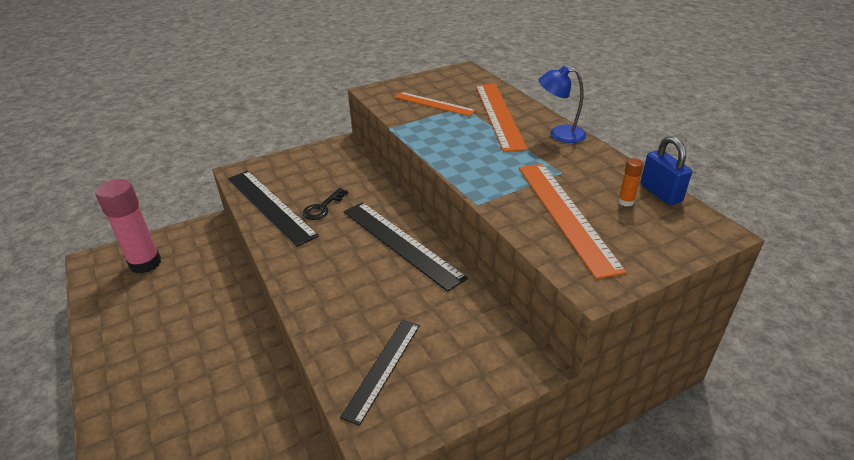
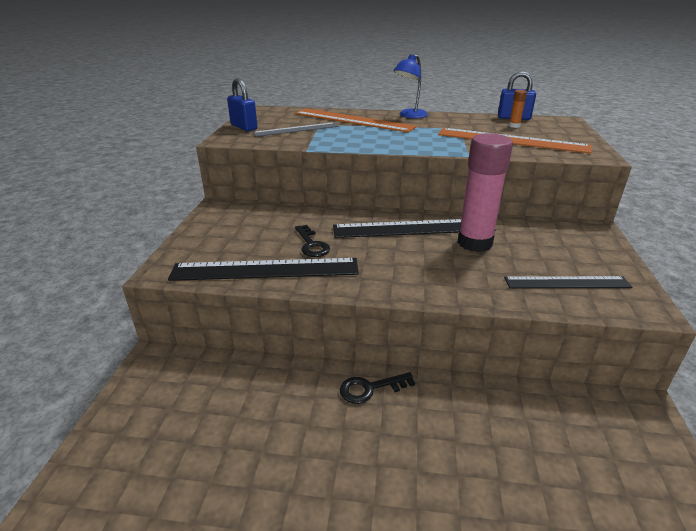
camera: 55 degrees left, 5 degrees down
(145, 263) = (151, 441): pink glue stick -> pink glue stick (474, 243)
(241, 328) = (370, 388): none -> black key
(383, 368) = (567, 282): black ruler -> black ruler turned 60 degrees counterclockwise
(410, 84) = (244, 127): none -> blue padlock
(434, 104) = (296, 129): orange ruler -> grey ruler

